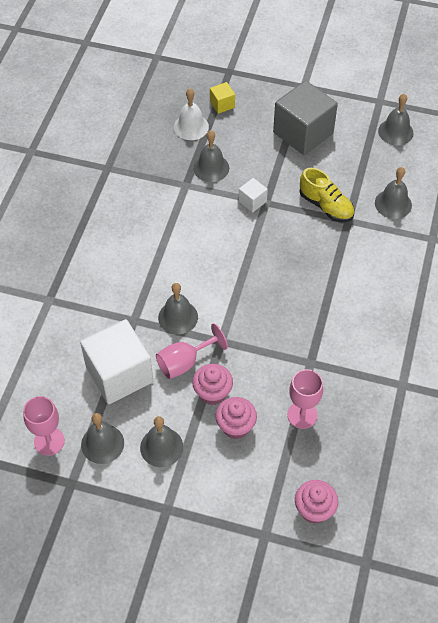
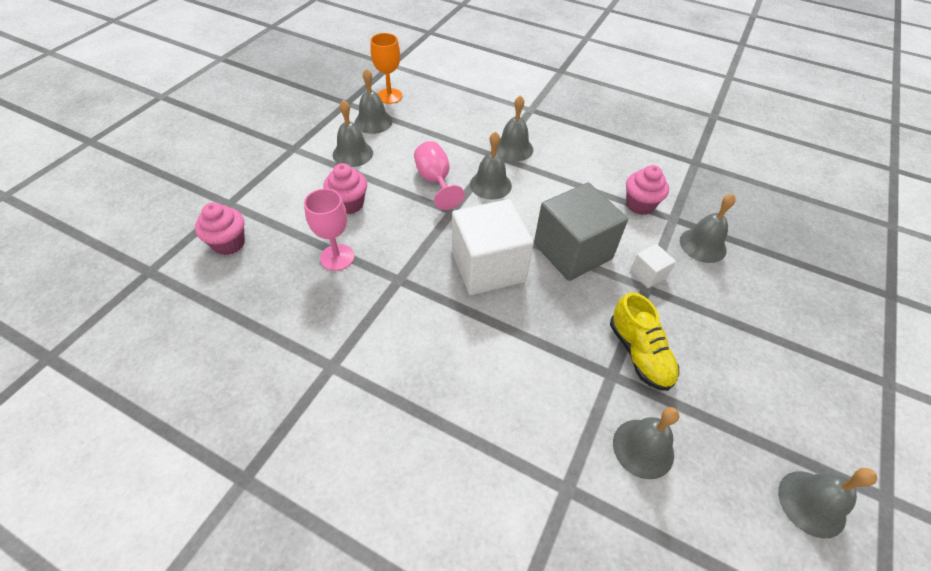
camera: 100 degrees right, 5 degrees down
(49, 441) = (389, 96): pink goblet -> orange goblet
(119, 306) = (513, 148): none -> grey bell
(119, 374) = (438, 139): white cube -> white cube (488, 267)
(191, 127) = (771, 238): white bell -> none
(212, 393) = (393, 194): pink cupcake -> pink cupcake (640, 205)
(222, 104) = (820, 275): yellow cube -> none
(303, 133) = (782, 358): grey cube -> grey cube (572, 251)
(326, 206) = (639, 353): yellow shoe -> yellow shoe turned 75 degrees counterclockwise

